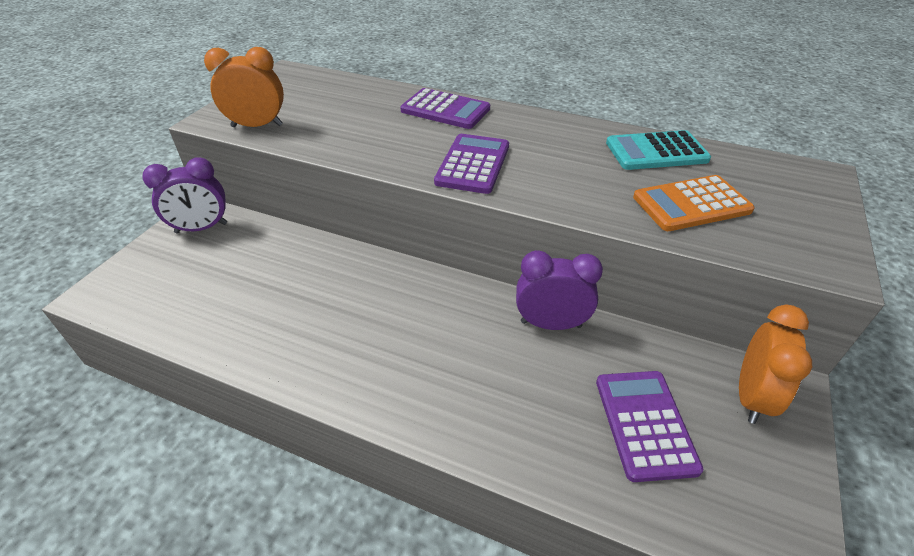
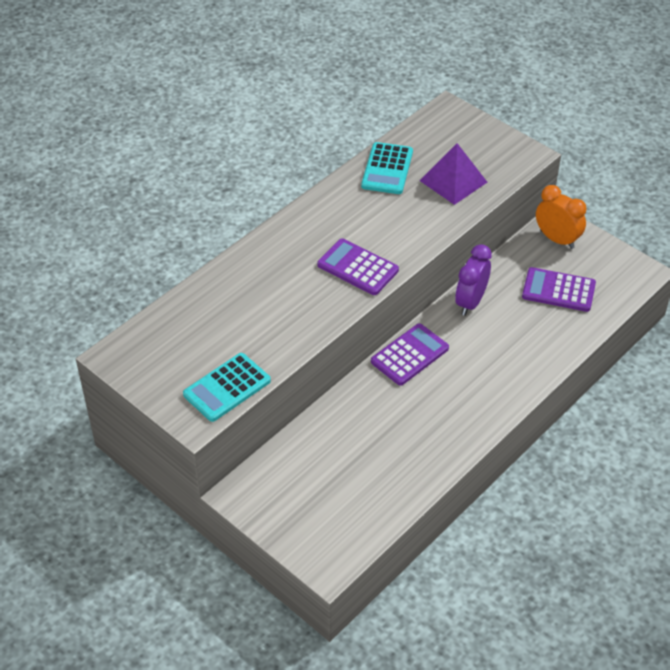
camera: 70 degrees left, 5 degrees up
(201, 228) = (265, 492): purple clock -> none
(257, 126) = (227, 388): orange clock -> turquoise calculator
(445, 110) = (263, 261): purple calculator -> purple calculator (409, 355)
(691, 204) = (453, 181): orange calculator -> purple pyramid

